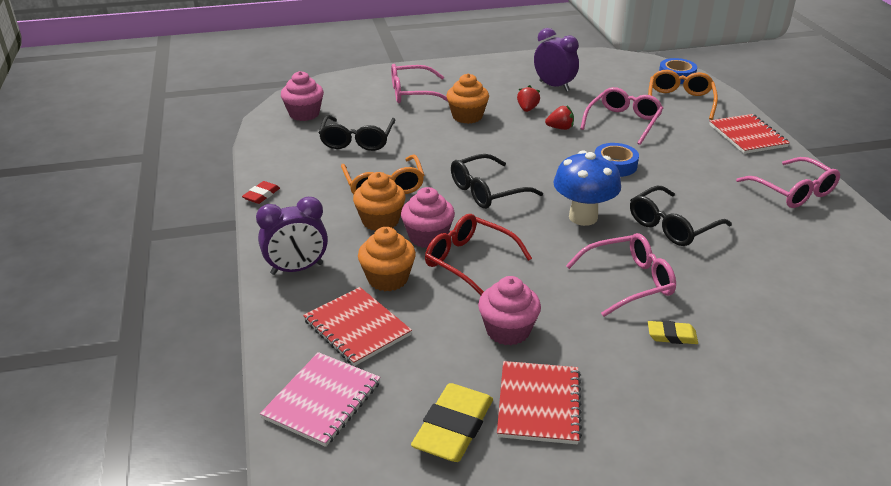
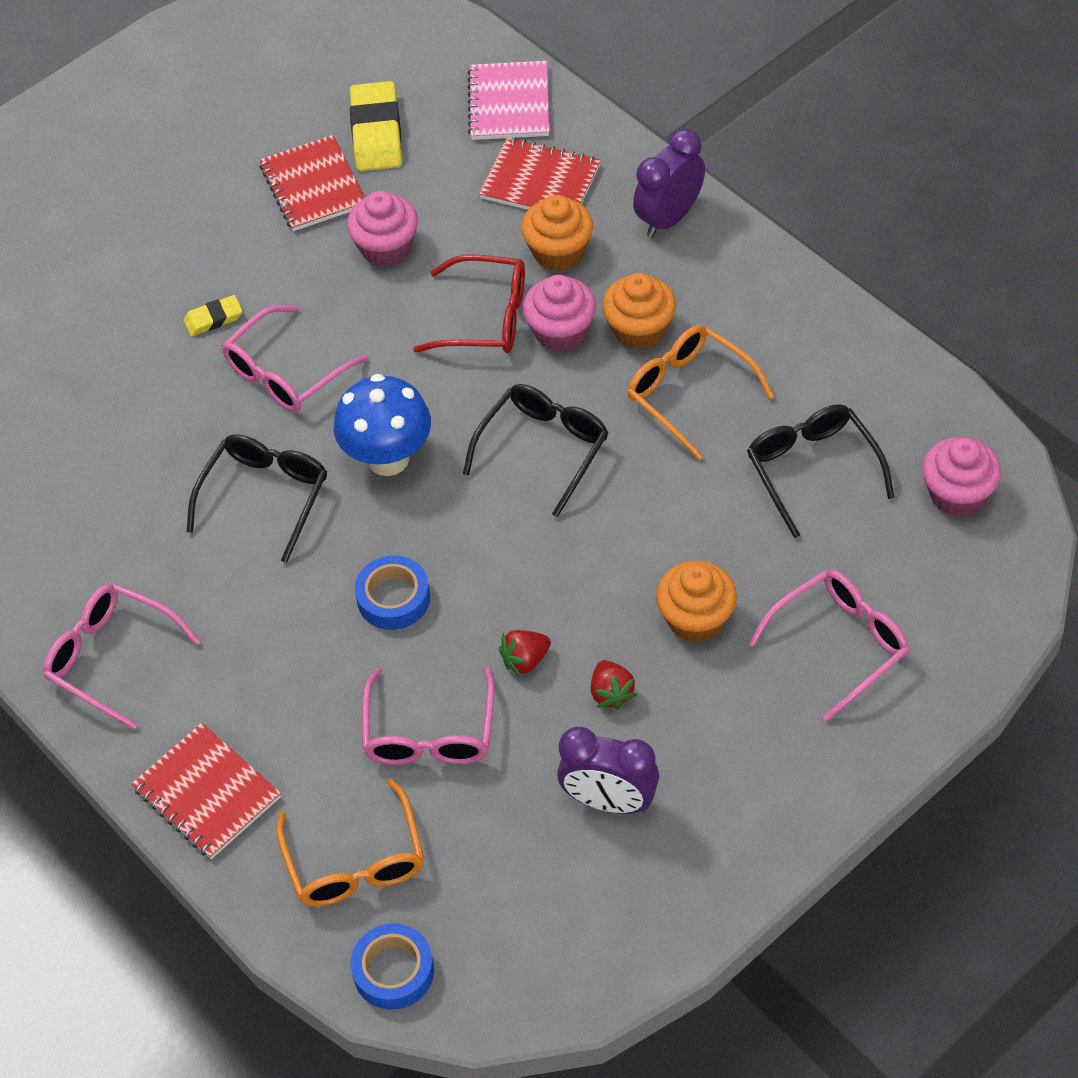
camera: 155 degrees right, 20 degrees up
(261, 195) = (828, 301): red eraser -> none

